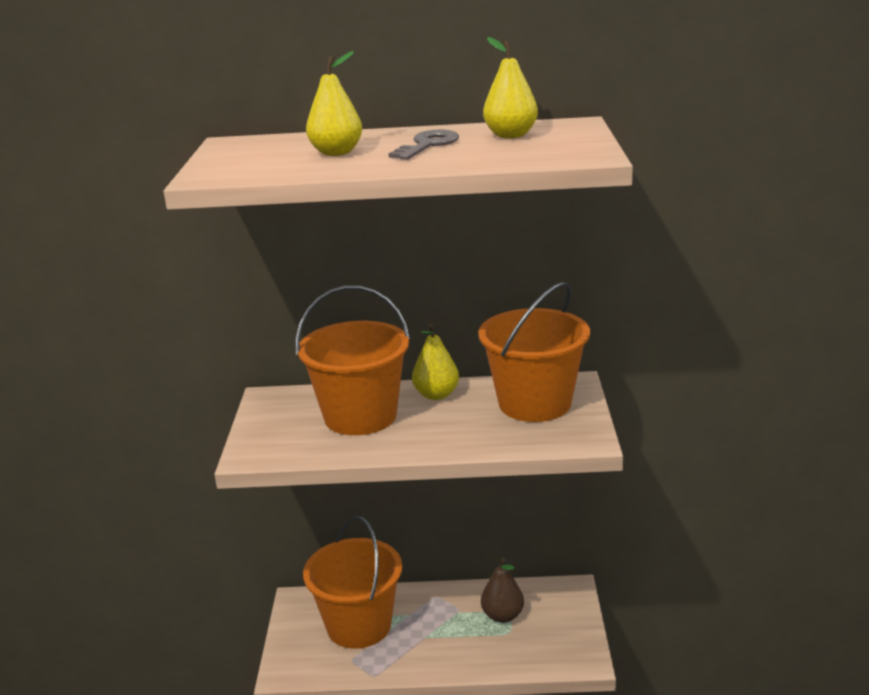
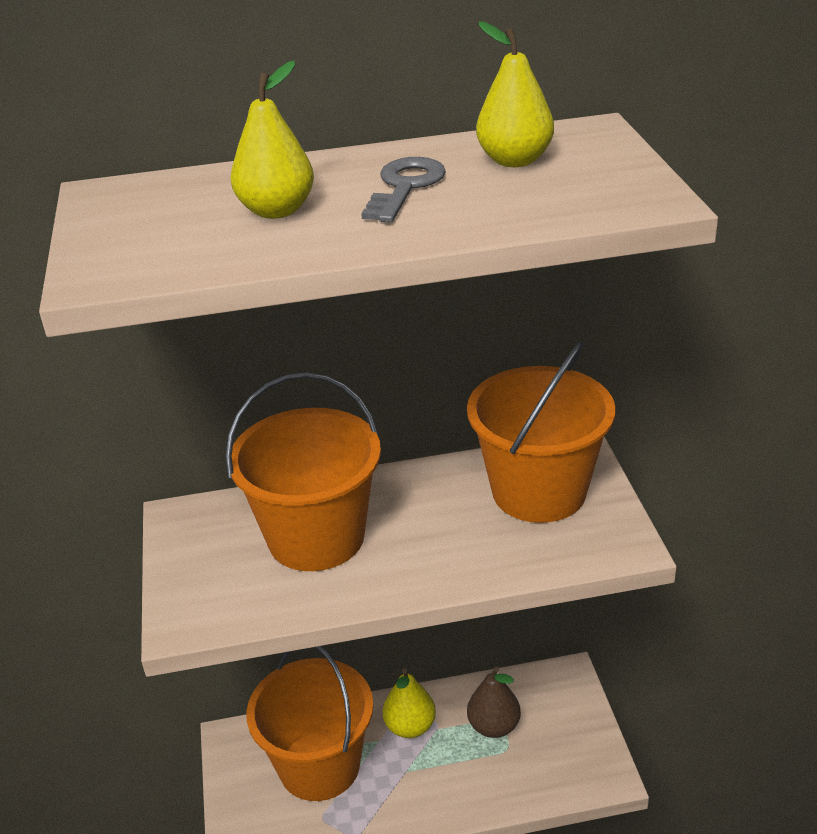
camera: 10 degrees left, 10 degrees up
(436, 395) = (407, 490): yellow pear -> yellow pear (410, 726)

